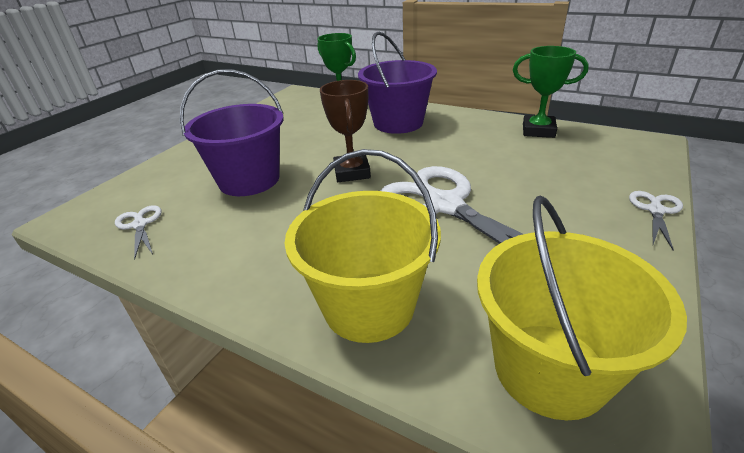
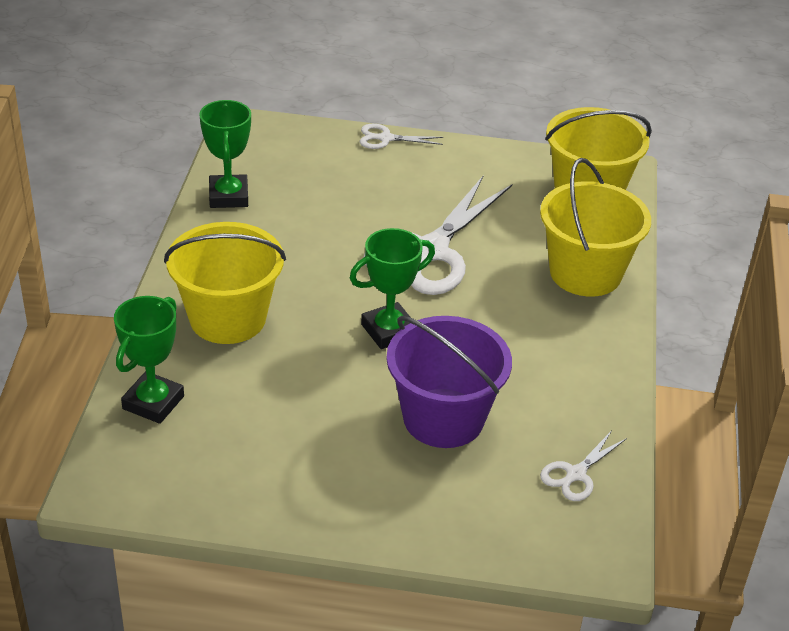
camera: 115 degrees left, 5 degrees up
(352, 172) = (389, 330): brown trophy -> green trophy
(398, 123) = (227, 318): purple bucket -> yellow bucket

